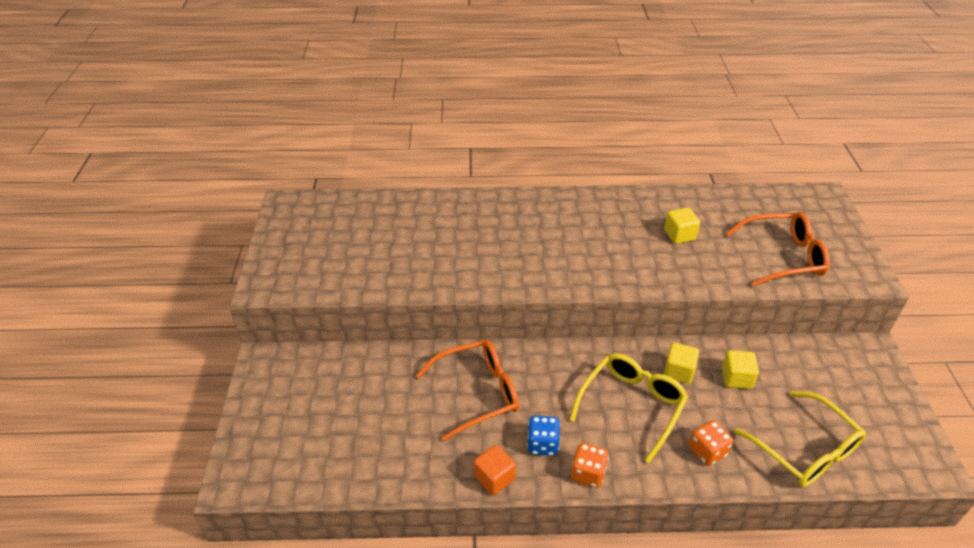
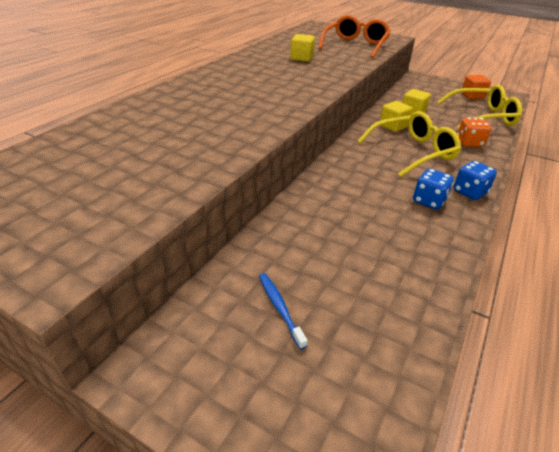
camera: 60 degrees left, 5 degrees down
(343, 397) = (280, 308): none -> blue toothbrush
(478, 393) = (348, 212): orange glasses -> none
(494, 478) = (455, 239): orange cube -> orange cube (472, 96)
(588, 473) = (469, 192): orange dice -> blue dice
(632, 406) = (412, 152): yellow glasses -> yellow glasses turned 90 degrees clockwise

